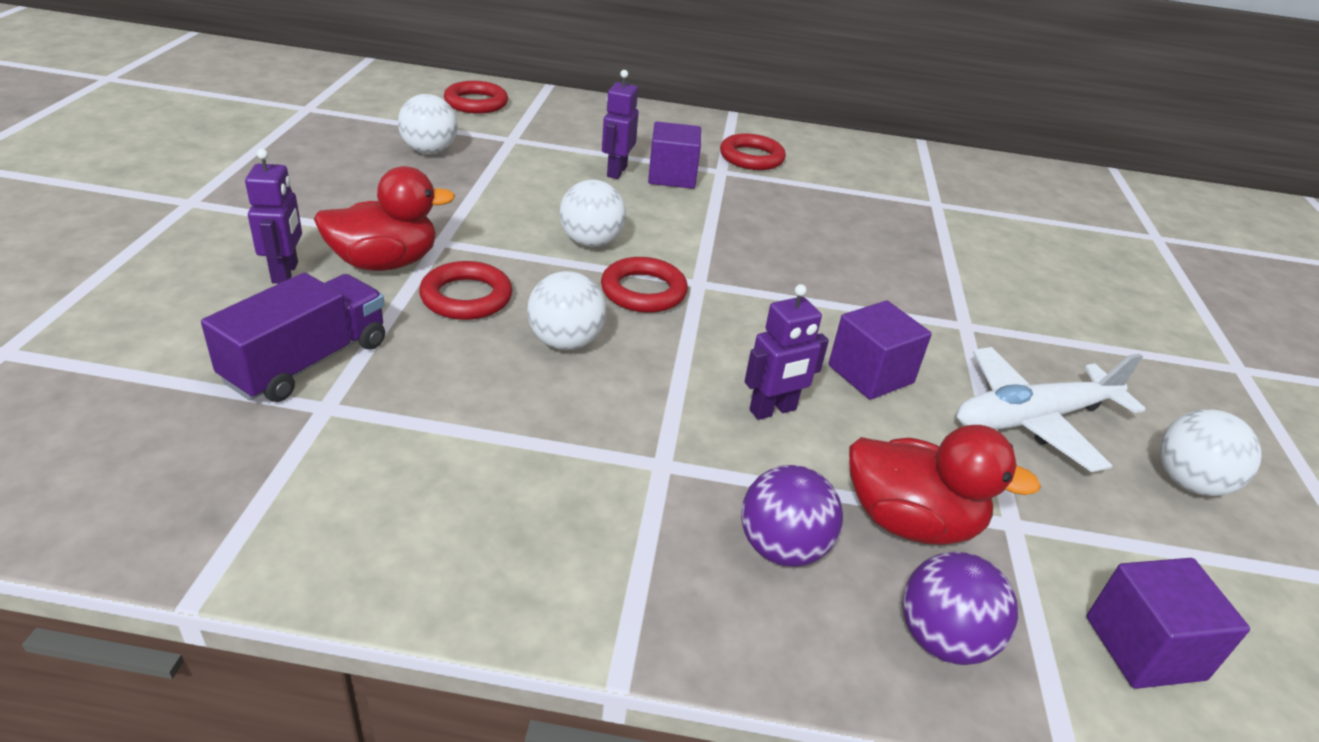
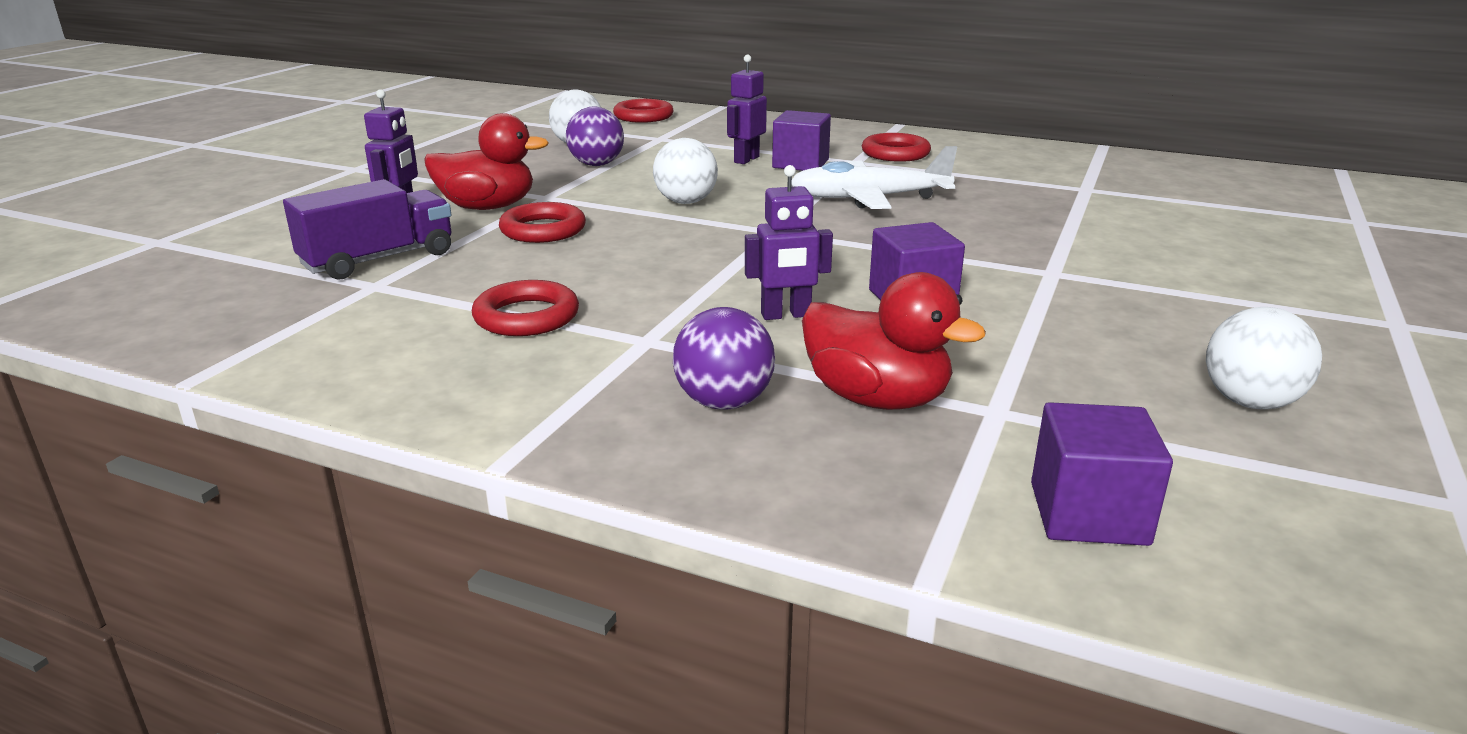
camera: 20 degrees right, 10 degrees down
(565, 342) = (613, 261): white ball -> none
(643, 291) = (713, 234): red ring -> red ring (526, 317)
(943, 640) = (849, 479): purple ball -> purple ball (596, 164)
(1033, 419) = (1082, 342): white plane -> white plane (869, 199)

